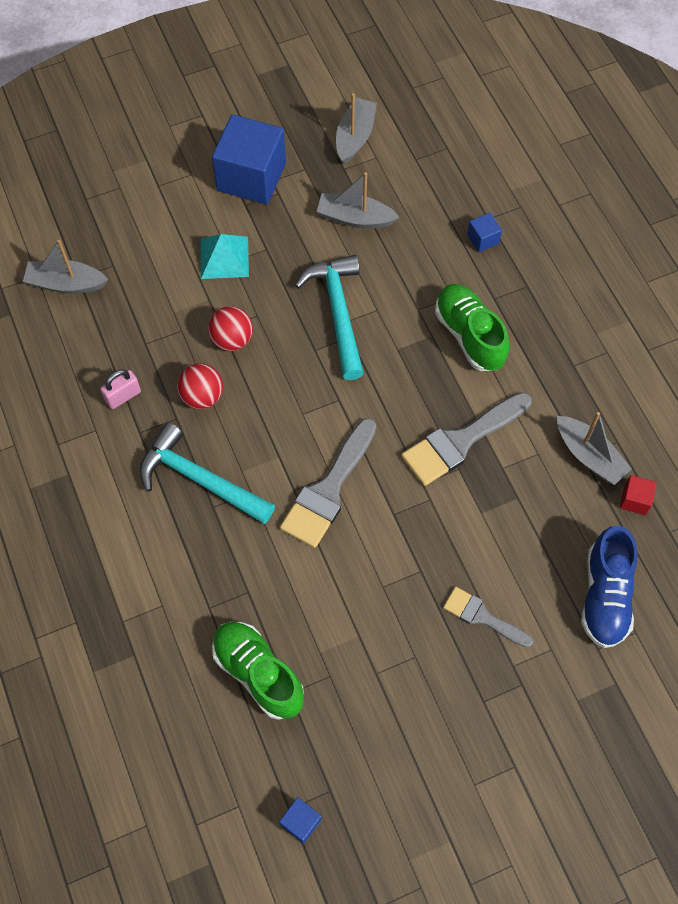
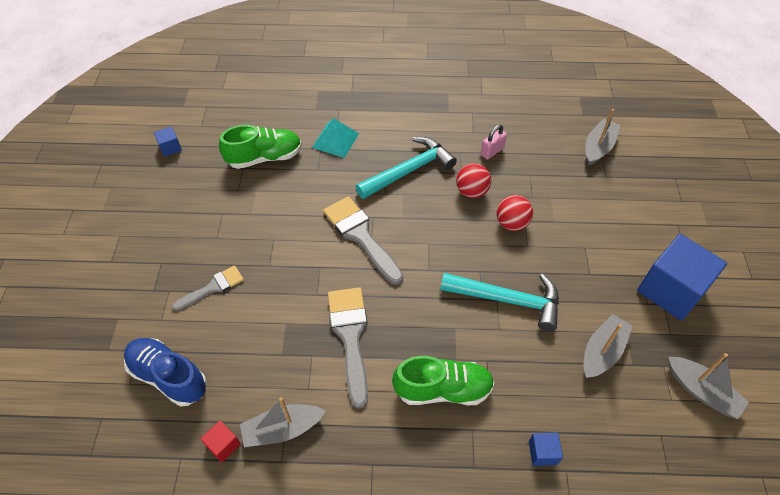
camera: 115 degrees right, 10 degrees down
(123, 396) = (492, 151): pink padlock -> pink padlock turned 60 degrees clockwise
(224, 257) = (590, 243): turquoise pyramid -> turquoise pyramid (335, 140)

